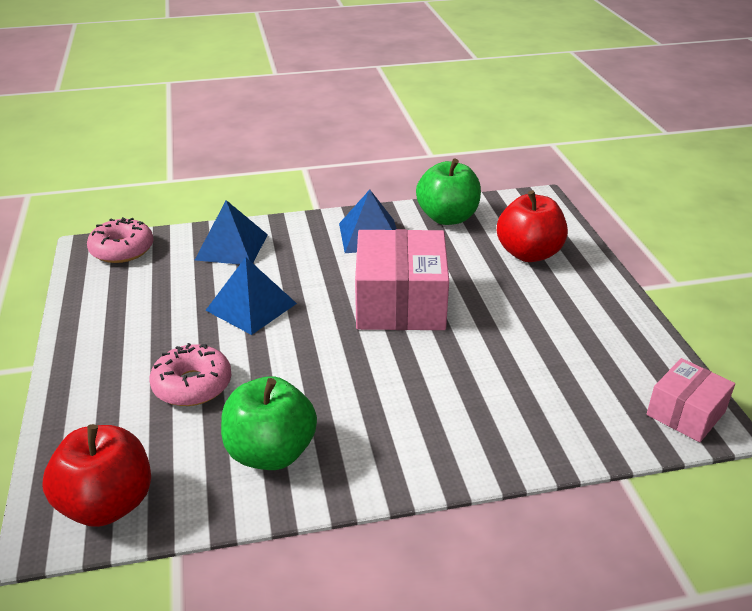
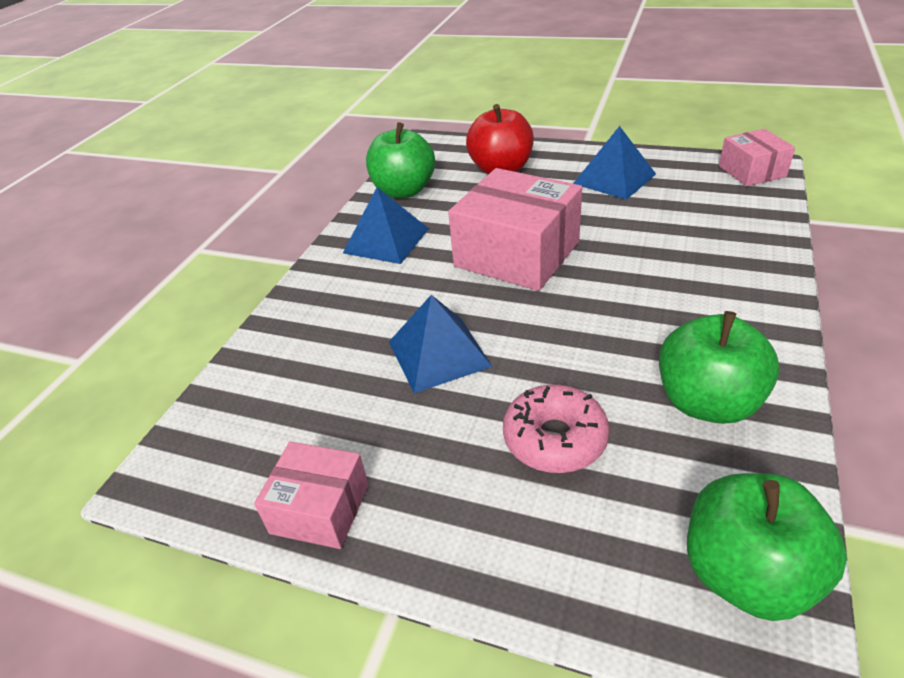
camera: 55 degrees left, 5 degrees up
(92, 311) = (320, 509): none -> pink box
(107, 504) = (747, 574): red apple -> green apple
(122, 250) = (200, 443): pink donut -> none
(231, 247) = (304, 340): blue pyramid -> blue pyramid (614, 179)

